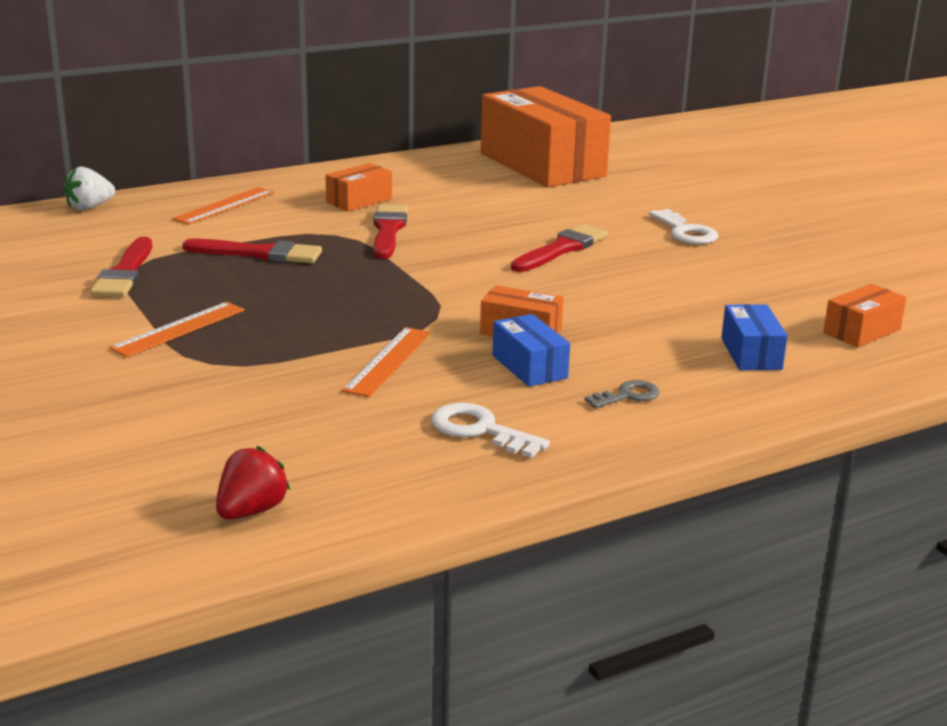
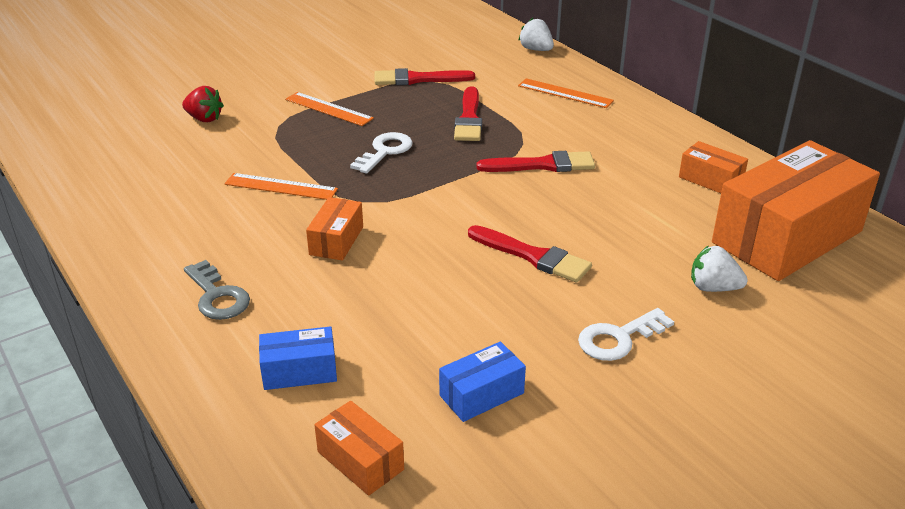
camera: 85 degrees right, 10 degrees up
(251, 511) = (86, 162): red strawberry -> red strawberry (204, 119)
(359, 200) = (609, 145): orange box -> orange box (710, 180)
(480, 430) = (169, 230): white key -> white key (385, 151)
(529, 367) = (271, 247): blue box -> blue box (481, 394)
(614, 195) = (713, 288): none -> white strawberry
(627, 396) = (217, 296): grey key -> grey key, size x1.50

